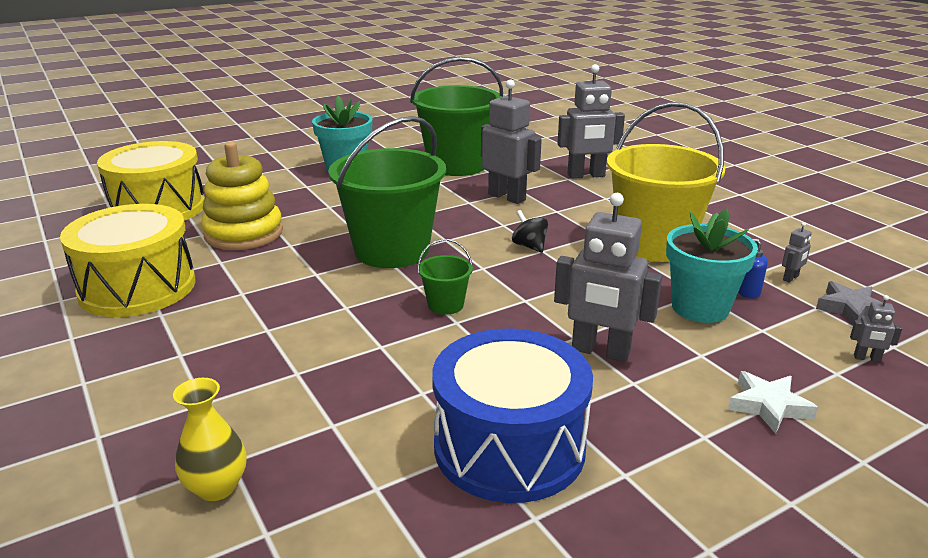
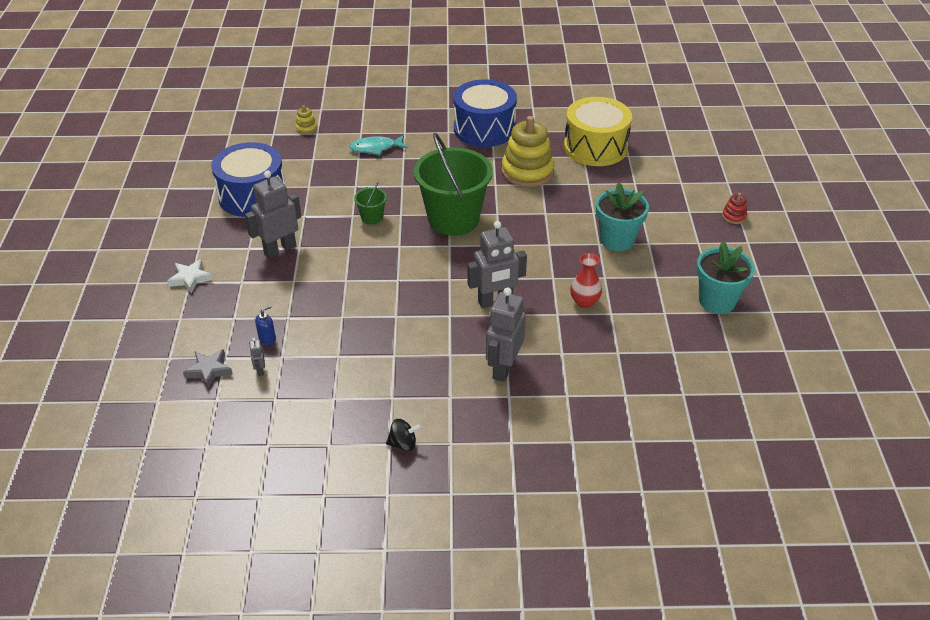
camera: 120 degrees right, 15 degrees up
(137, 287) = (484, 129): yellow drum -> blue drum
(216, 487) = (306, 128): yellow vase -> yellow stacking toy
(251, 366) = (375, 148): none -> turquoise fish
(262, 137) = (734, 216): none -> red stacking toy
(457, 165) = (584, 302): green bucket -> red vase
(529, 246) = (408, 276): black spinning top -> black spinning top (403, 444)
(654, 245) = (358, 334): yellow bucket -> none
(700, 308) = (275, 307): turquoise flower pot -> turquoise flower pot (717, 301)
(867, 358) = (174, 338): grey robot -> none

